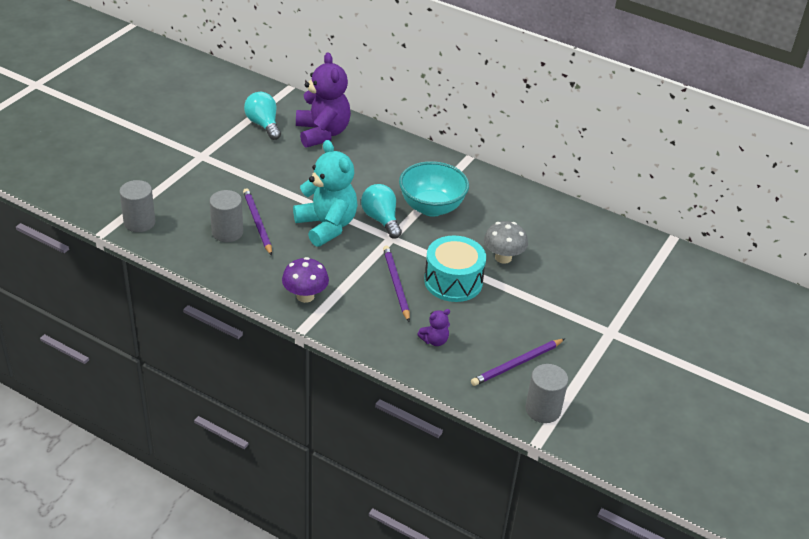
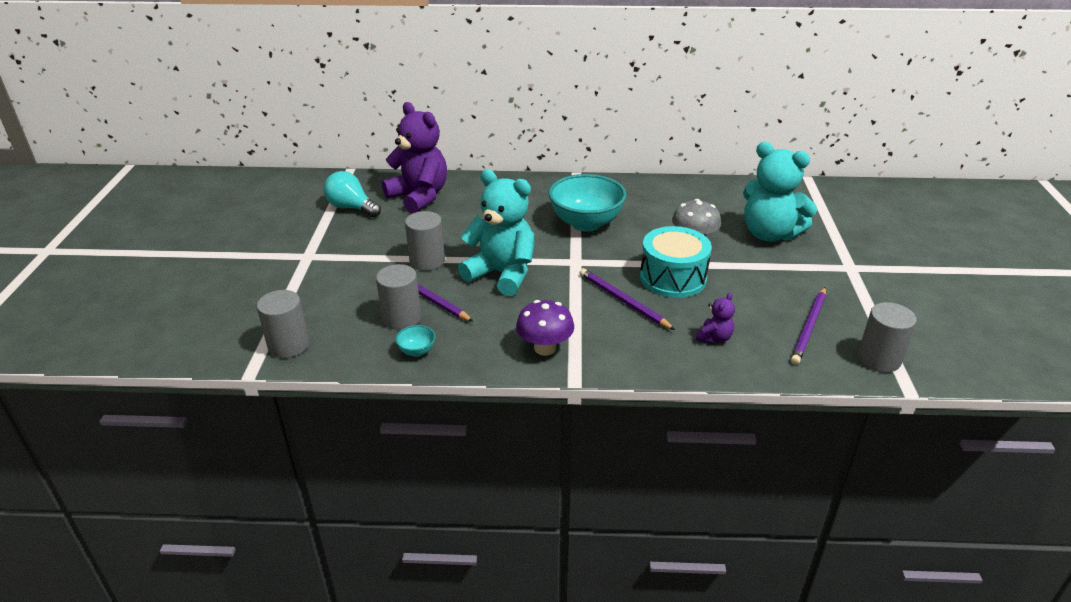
camera: 25 degrees left, 5 degrees down
(217, 262) = (417, 351): none -> turquoise bowl
(282, 193) = (427, 261): none -> grey cylinder
(381, 219) = (550, 249): turquoise light bulb -> none
(574, 276) = (769, 234): none -> turquoise teddy bear

